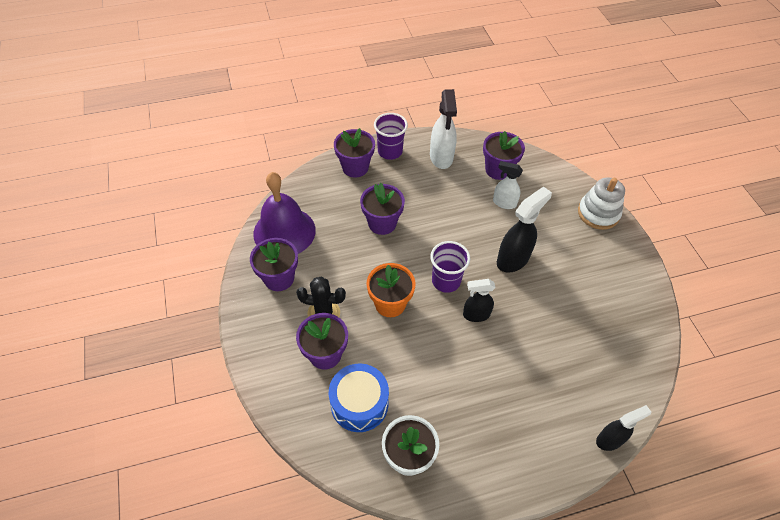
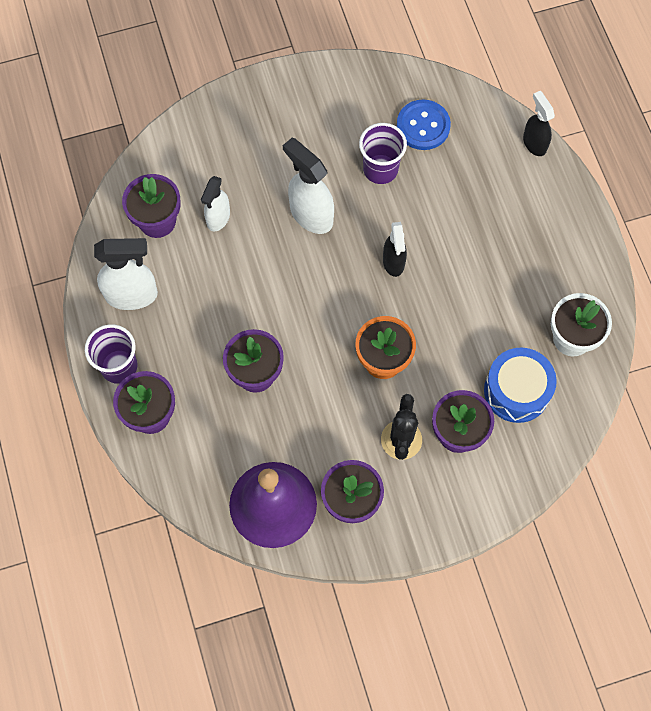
camera: 90 degrees left, 15 degrees up
(446, 281) = (347, 294): purple cup -> purple cup (380, 169)
(513, 259) = (311, 214): black spray bottle -> white spray bottle
(598, 213) = (235, 108): white stacking toy -> none
(609, 343) = (423, 126): none -> blue button

